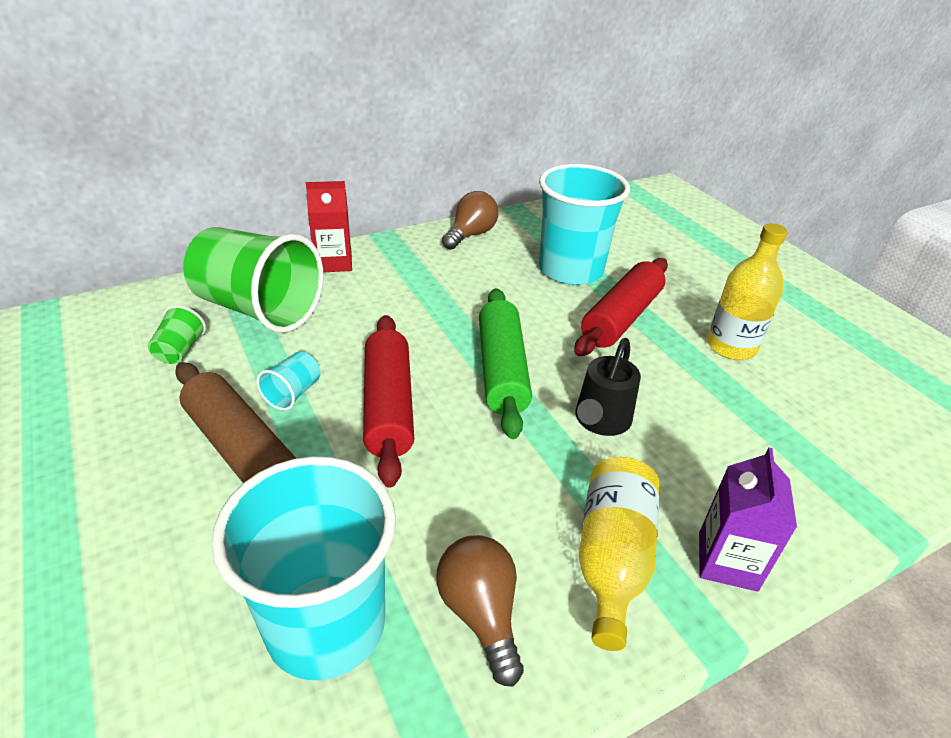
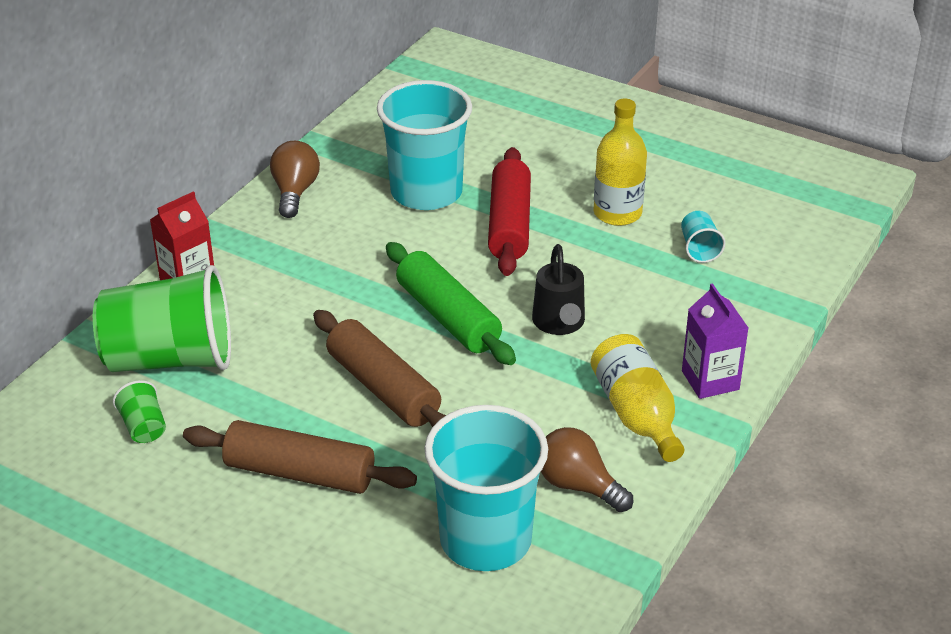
camera: 30 degrees left, 0 degrees up
(293, 393) = (292, 414): turquoise cup -> turquoise cup (699, 249)
(389, 406) = (383, 388): red rolling pin -> brown rolling pin

